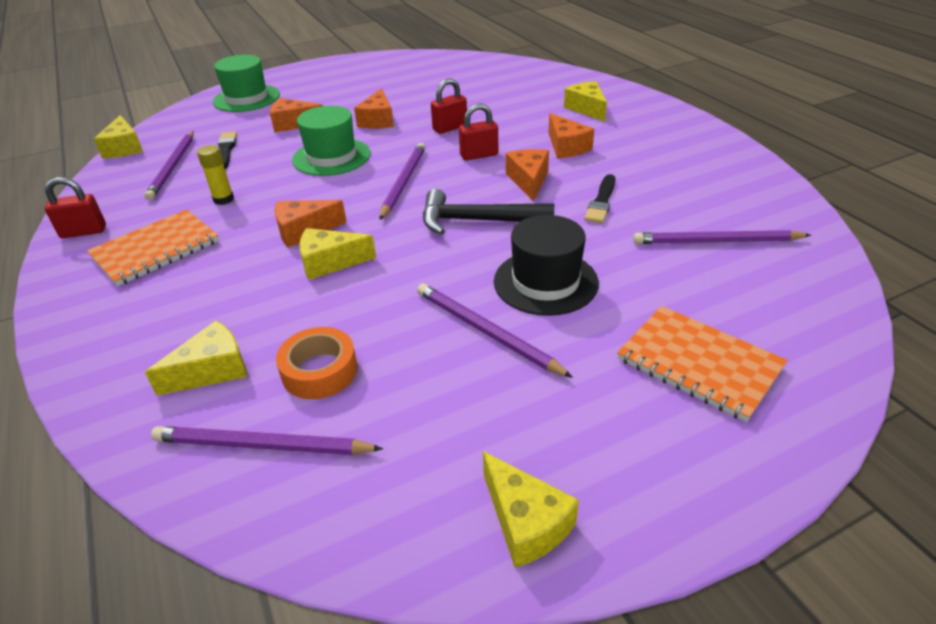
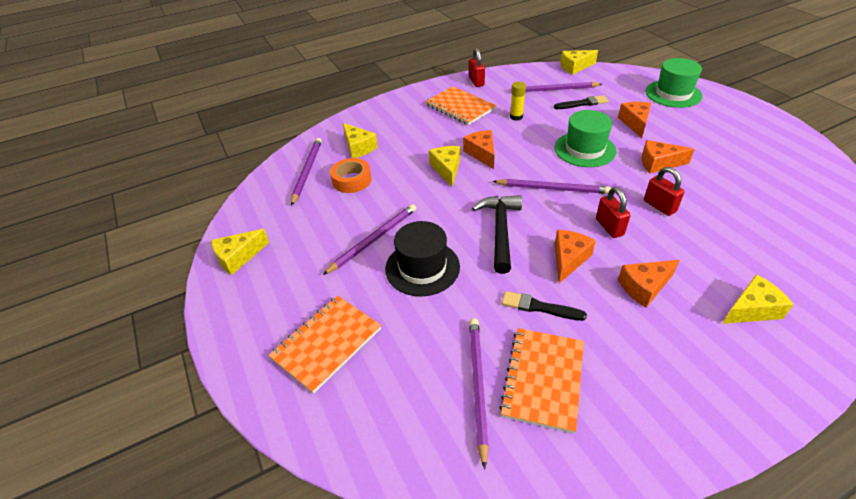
camera: 90 degrees right, 5 degrees up
(528, 181) = (569, 259): orange cheese -> orange cheese turned 60 degrees counterclockwise
(694, 205) = (543, 379): none -> orange notebook

